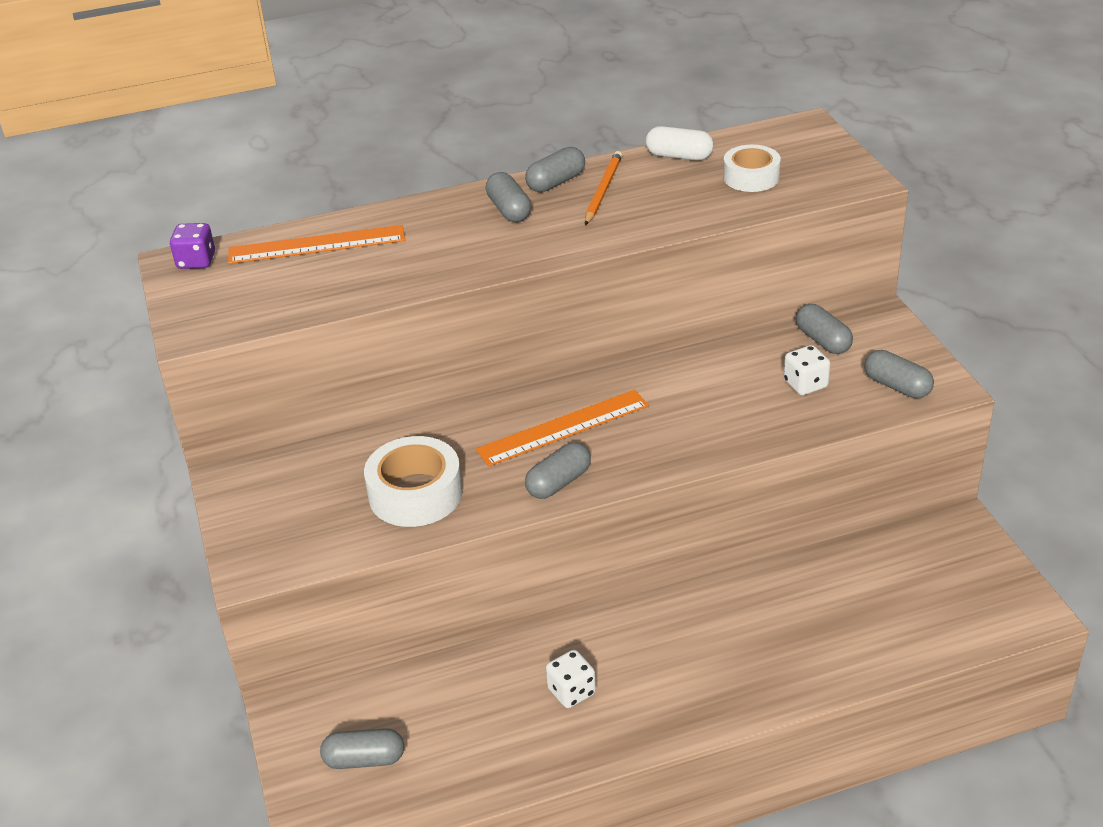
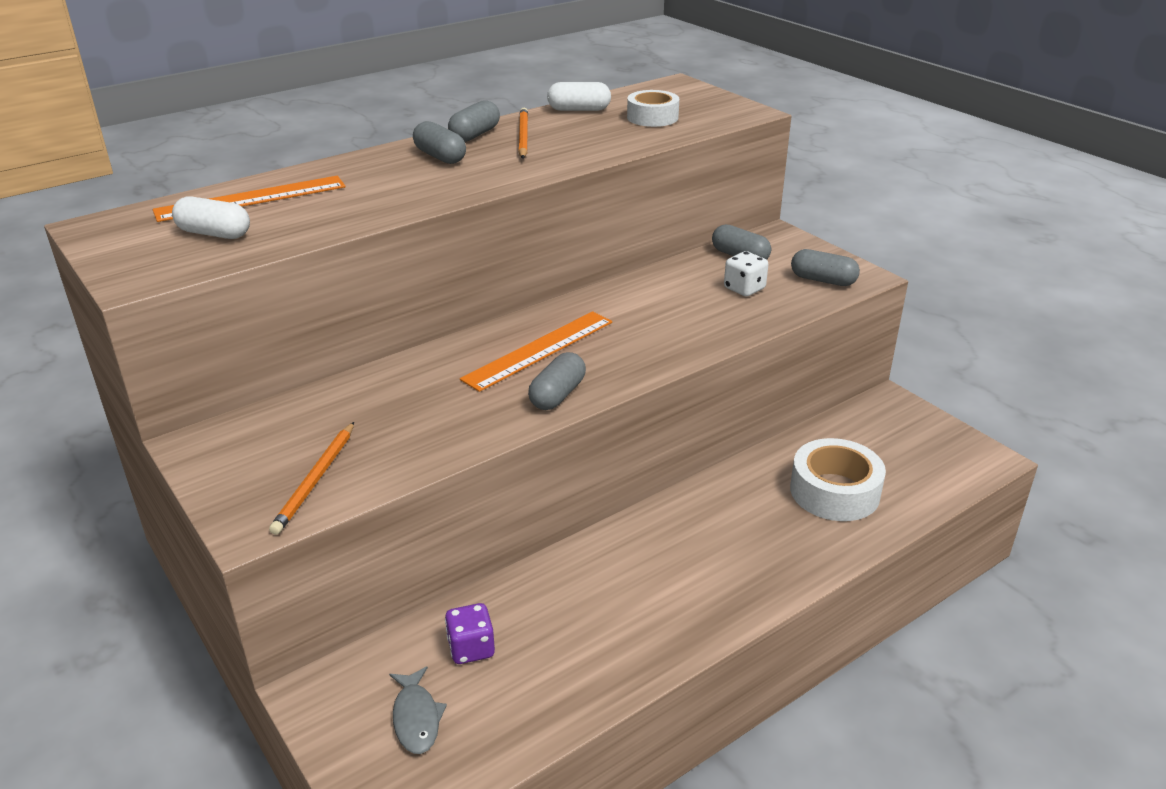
camera: 20 degrees left, 5 degrees down
(196, 261) = (118, 223): purple dice -> purple dice (471, 648)
(271, 285) = (214, 234): none -> white capsule
(315, 534) = (316, 479): none -> orange pencil
(364, 759) = (416, 718): grey capsule -> grey fish
(415, 494) = (413, 426): white tape -> white tape (834, 491)
(571, 691) = (611, 603): white dice -> none

